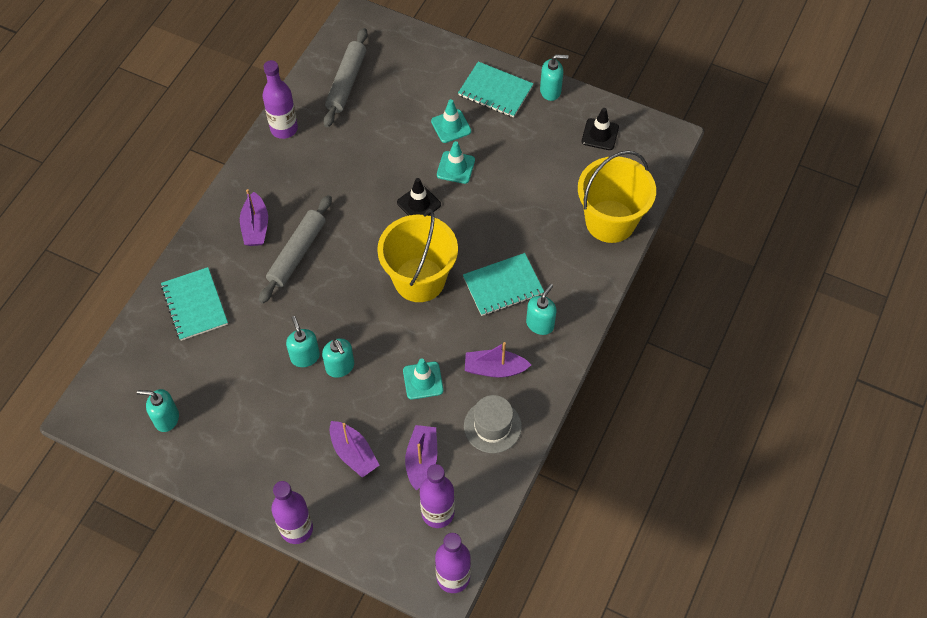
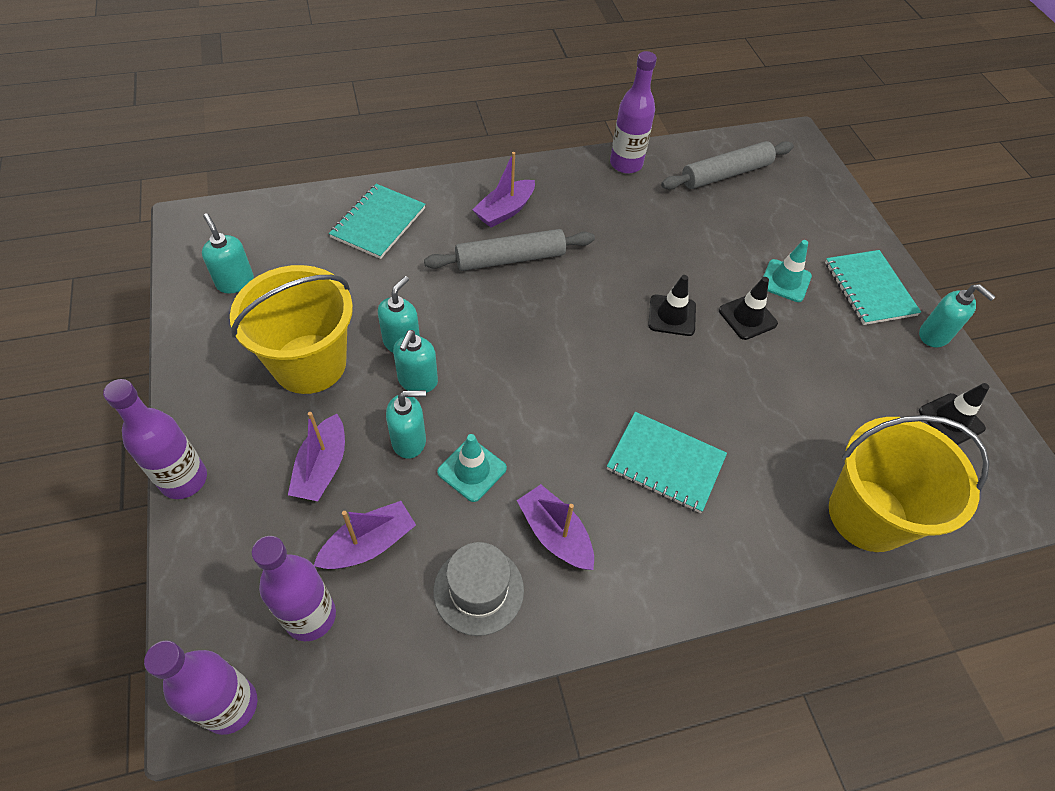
camera: 45 degrees right, 5 degrees down
(419, 279) = (588, 378): yellow bucket -> yellow bucket (309, 364)
(455, 167) = (747, 317): turquoise traffic cone -> black traffic cone
(540, 324) = (659, 540): turquoise soap dispenser -> turquoise soap dispenser (409, 441)

